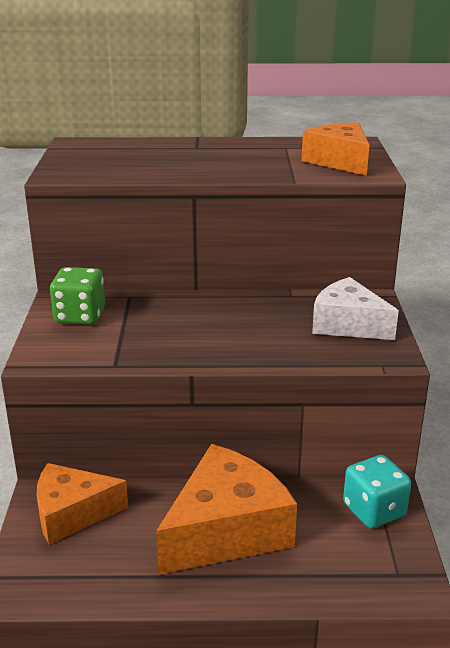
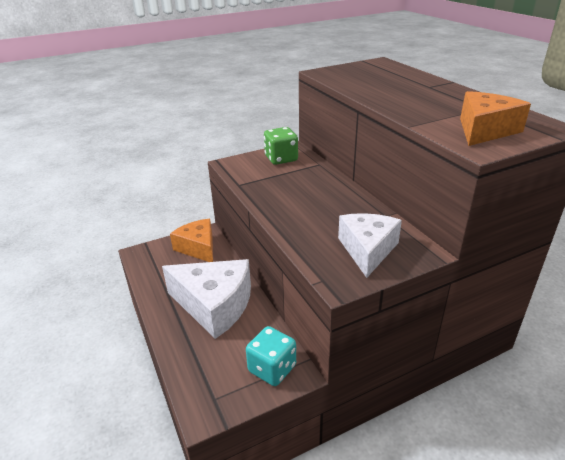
camera: 65 degrees right, 5 degrees up
(226, 530) = (214, 305): orange cheese -> white cheese

